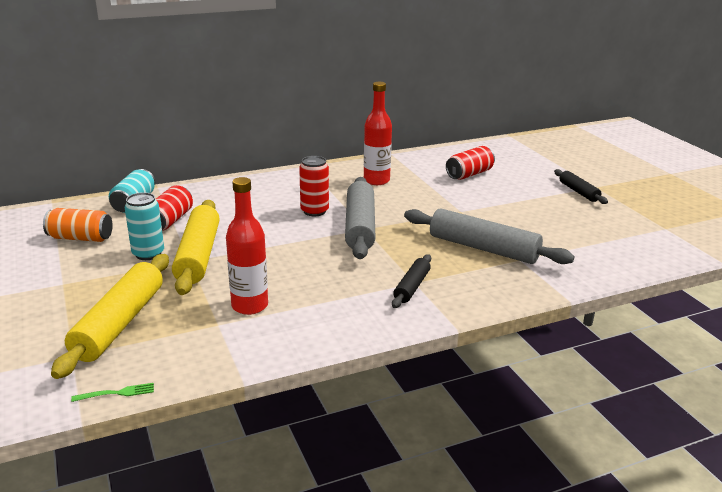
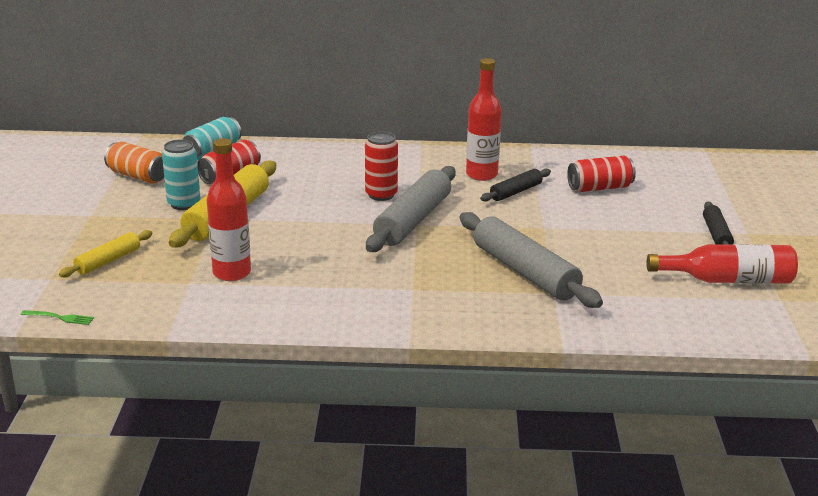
camera: 25 degrees right, 0 degrees up
(119, 323) = (108, 261): yellow rolling pin -> yellow rolling pin, size x0.54
(412, 287) = (405, 293): black rolling pin -> black rolling pin (516, 192)
(620, 222) = (728, 280): none -> red bottle

